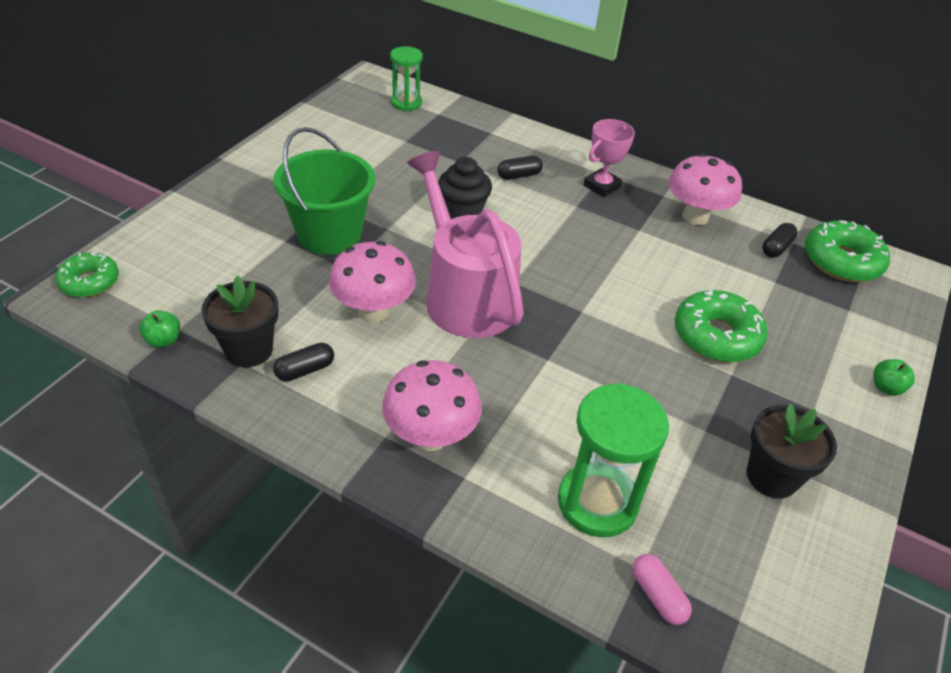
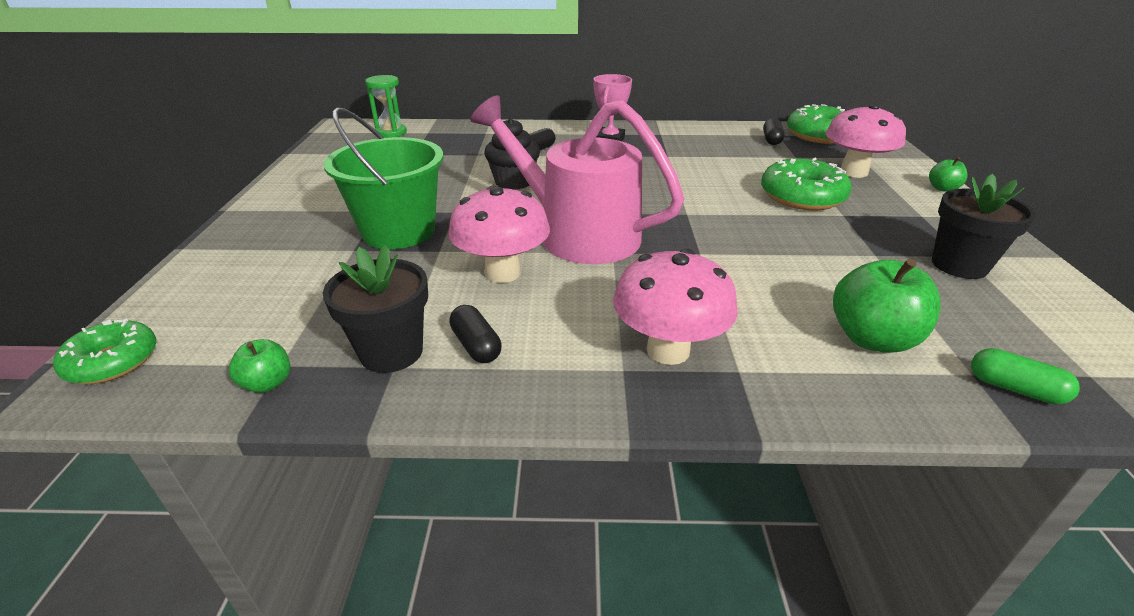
camera: 25 degrees left, 10 degrees down
(305, 370) = (476, 345): black capsule -> black capsule turned 60 degrees counterclockwise
(597, 502) = (872, 338): green hourglass -> green apple
(657, 595) = (1014, 388): pink capsule -> green capsule
(695, 217) = (697, 139): pink mushroom -> pink mushroom (853, 172)

